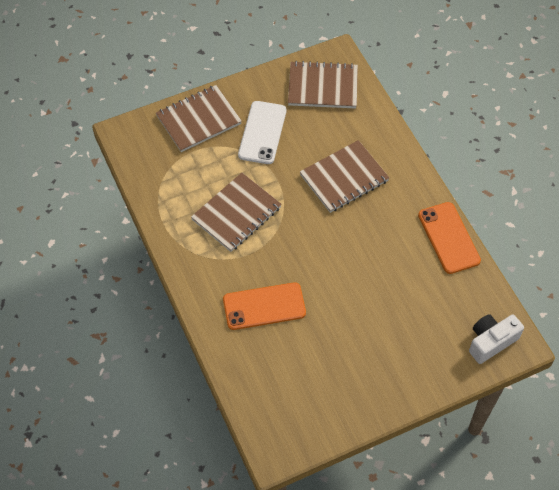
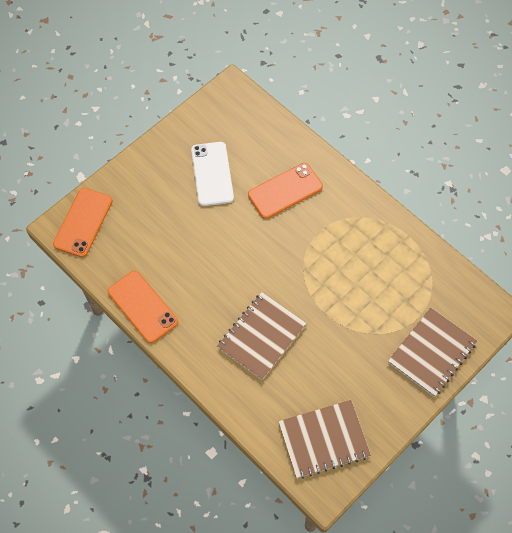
camera: 160 degrees right, 5 degrees up
(236, 213) = (347, 265): brown notebook -> none
(262, 132) = (362, 360): white phone -> white phone (212, 174)
(491, 342) = (83, 222): white camera -> orange phone

